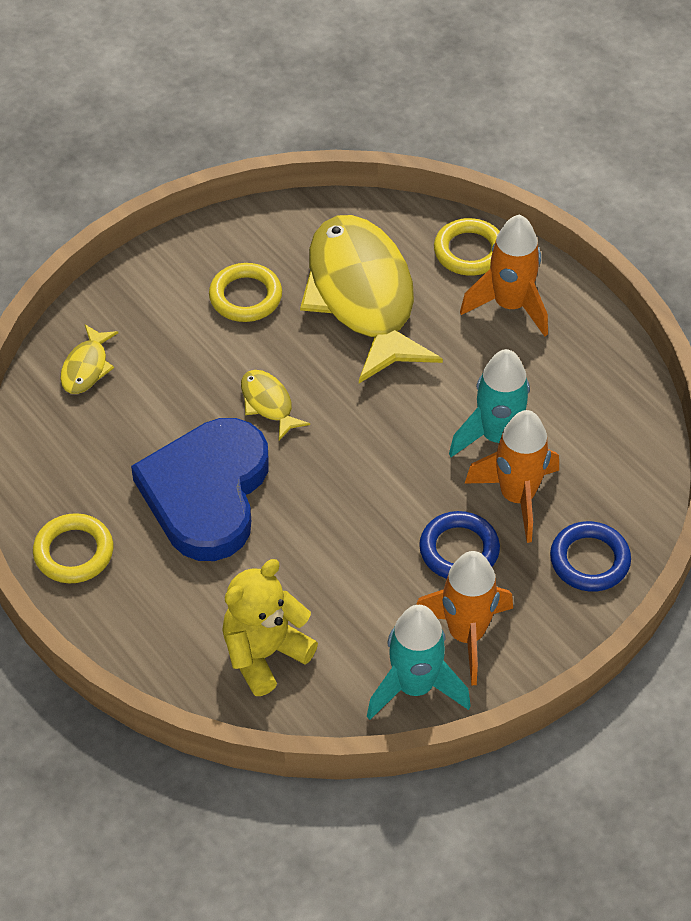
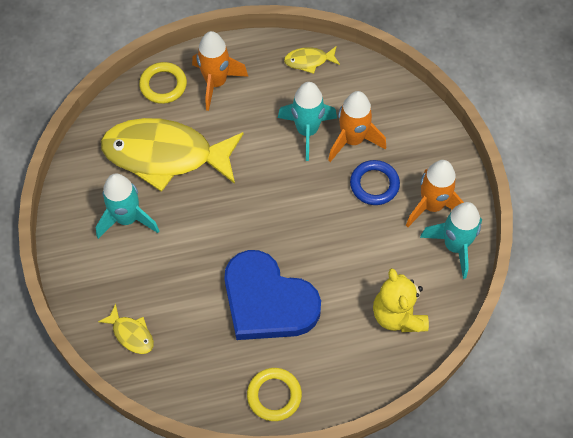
camera: 65 degrees left, 10 degrees up
(245, 297) = (127, 219): yellow ring -> turquoise rocket
(268, 404) = (218, 240): yellow fish -> yellow fish (309, 61)
(589, 560) = (411, 125): blue ring -> none

